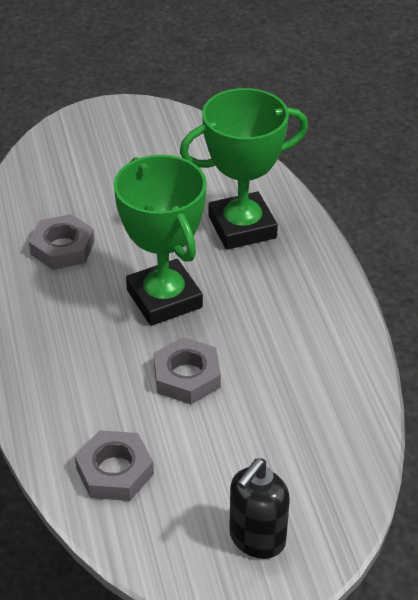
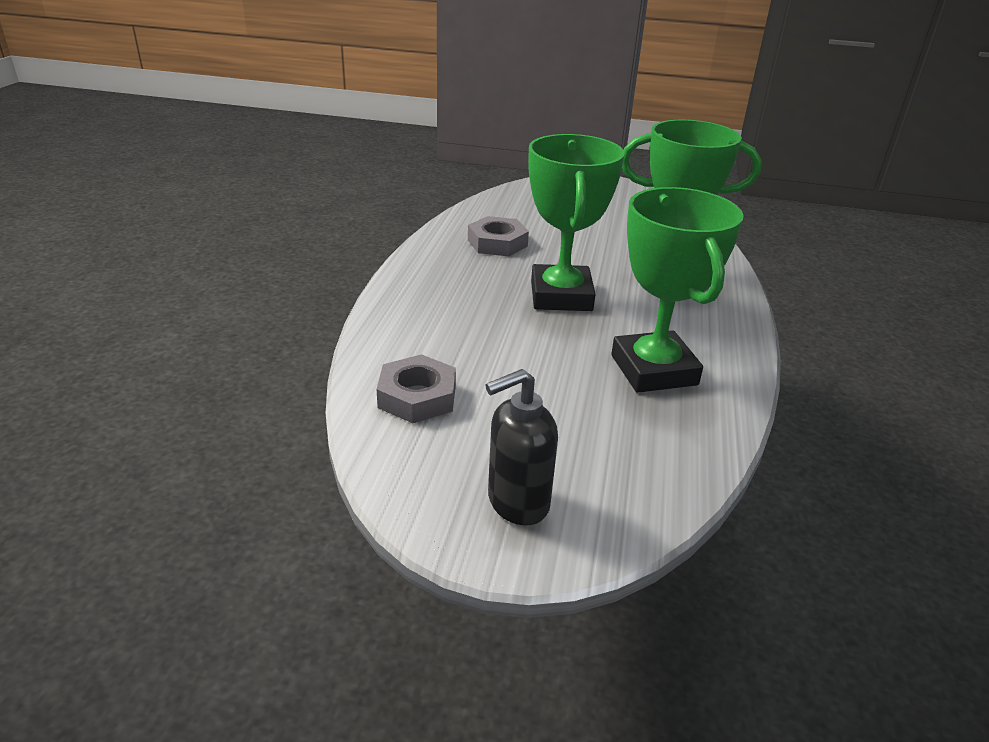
camera: 25 degrees right, 10 degrees down
(187, 376) = (541, 352): grey nut -> none
(287, 358) = (654, 370): none -> green trophy

